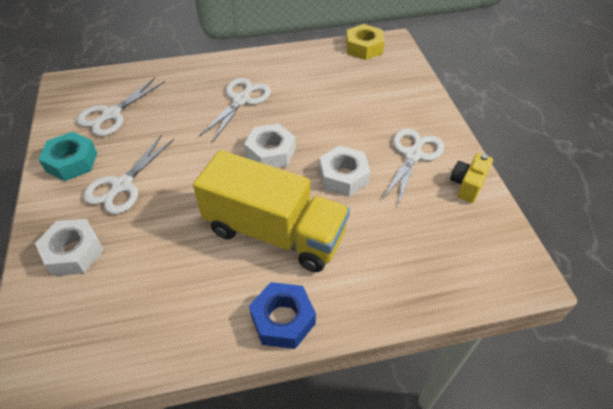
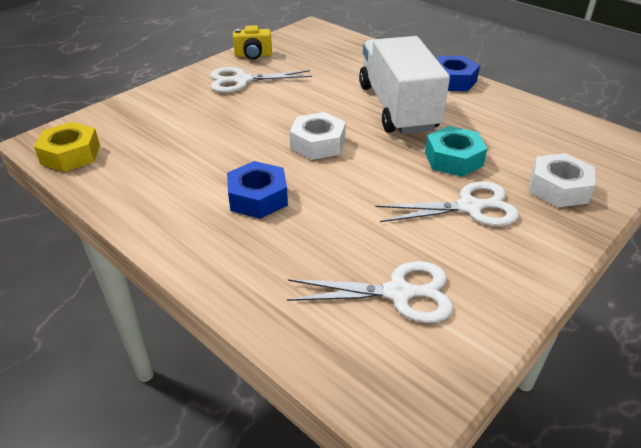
camera: 125 degrees left, 10 degrees down
(72, 162) = (499, 268): turquoise nut -> turquoise nut (453, 159)
(241, 100) = (258, 198): white scissors -> blue nut
(274, 232) = (397, 107): yellow truck -> white truck
(343, 176) = (303, 100): white nut -> none

